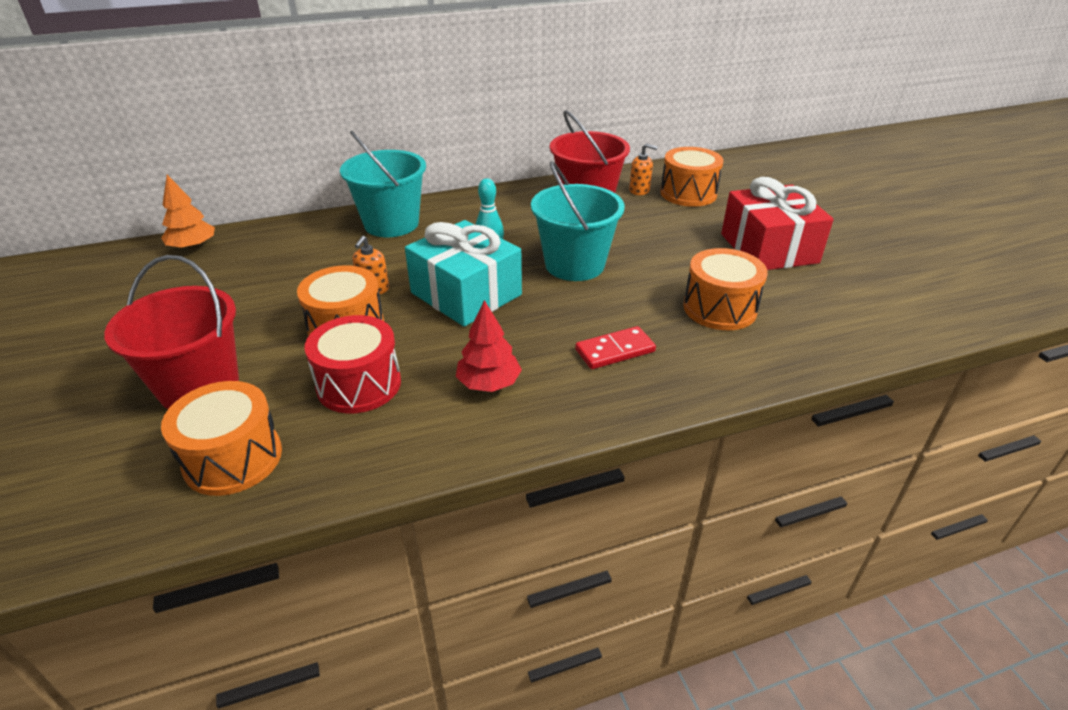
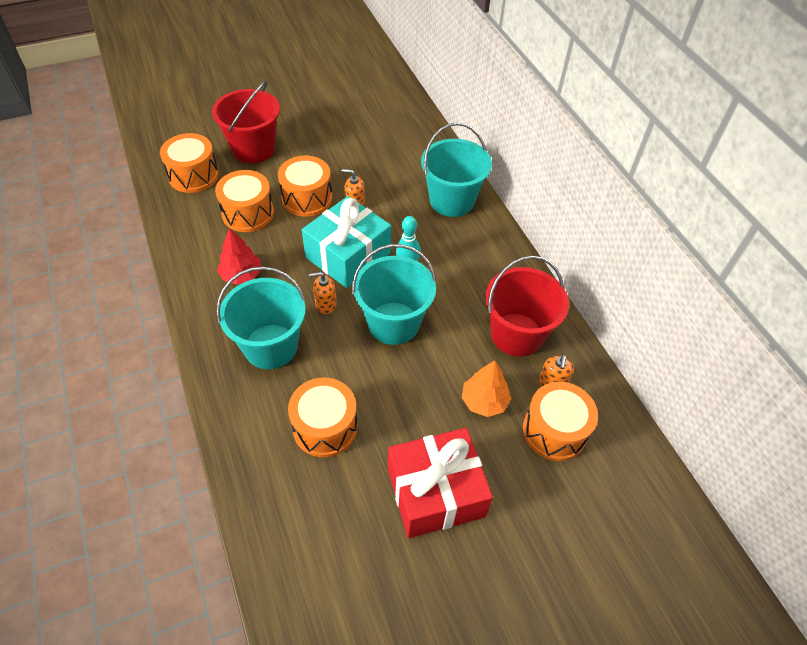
camera: 85 degrees right, 15 degrees up
(193, 247) = (406, 107): orange tree -> orange tree (484, 401)
(359, 384) = (248, 213): red drum -> orange drum
(546, 310) = (325, 304): none -> orange soap dispenser
(615, 351) = (271, 346): red domino -> turquoise bucket

